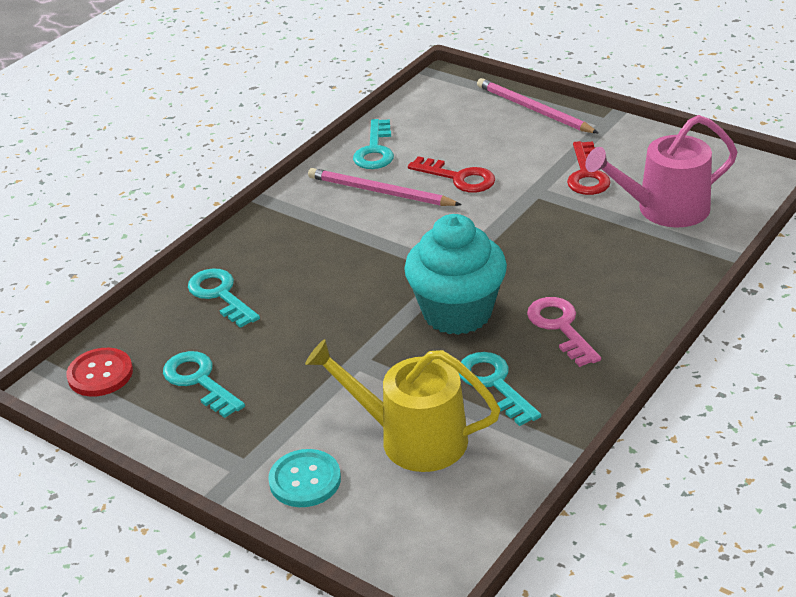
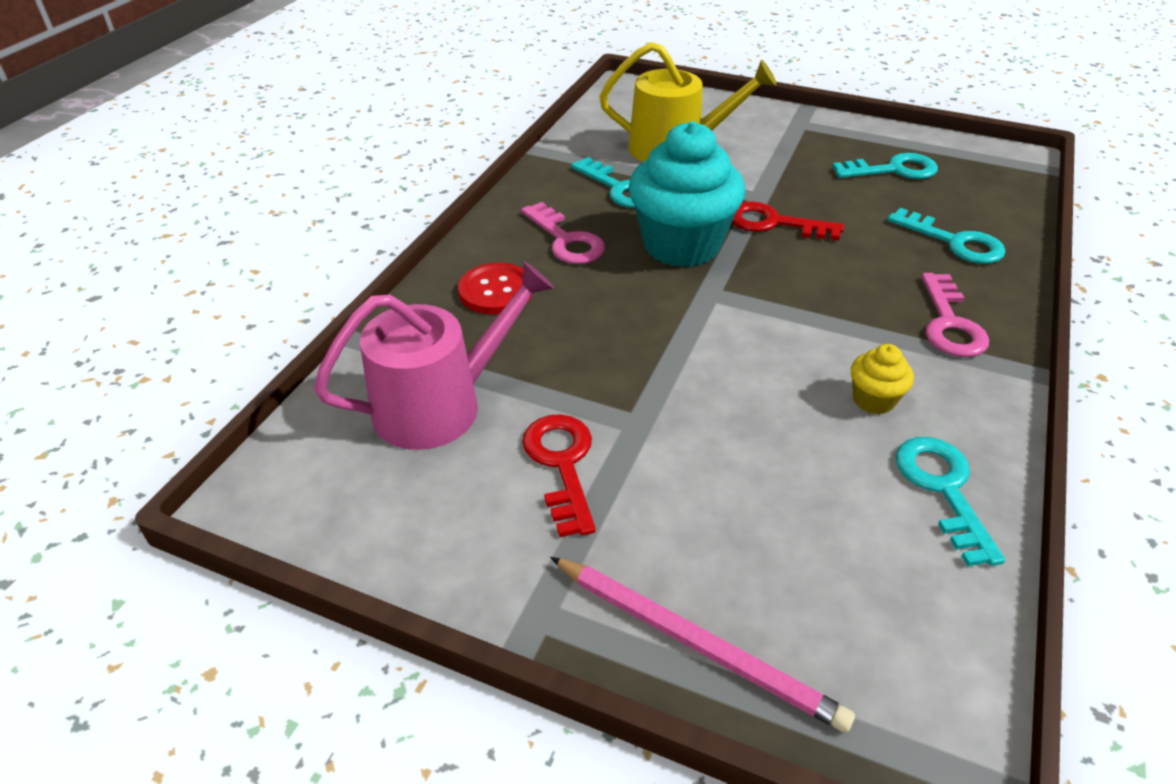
camera: 165 degrees right, 5 degrees up
(100, 374) = (990, 168): red button -> red button (496, 291)
(199, 381) = (893, 170): turquoise key -> turquoise key turned 45 degrees counterclockwise
(288, 232) = (949, 323): none -> pink key
(305, 480) = (746, 120): turquoise button -> none
(380, 192) = (873, 400): pink pencil -> yellow cupcake
(458, 178) = (768, 438): red key -> red key (774, 223)

